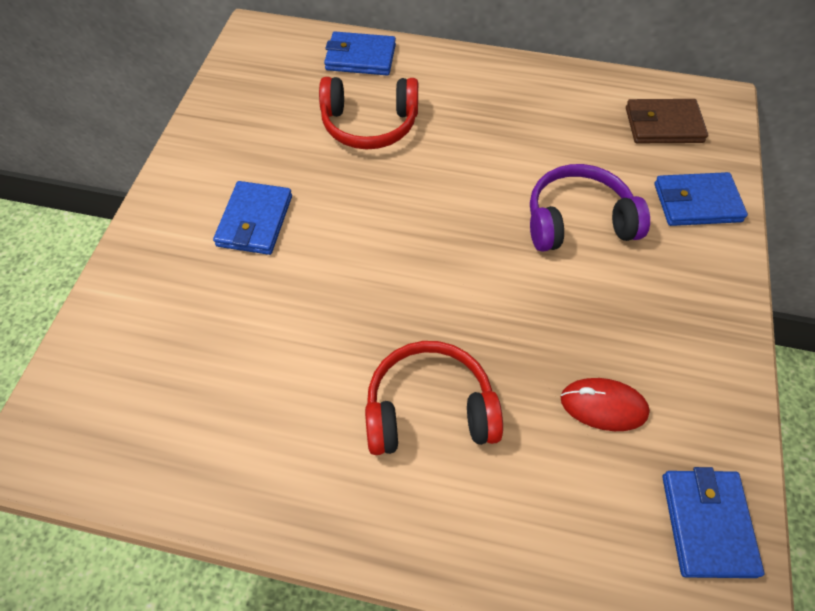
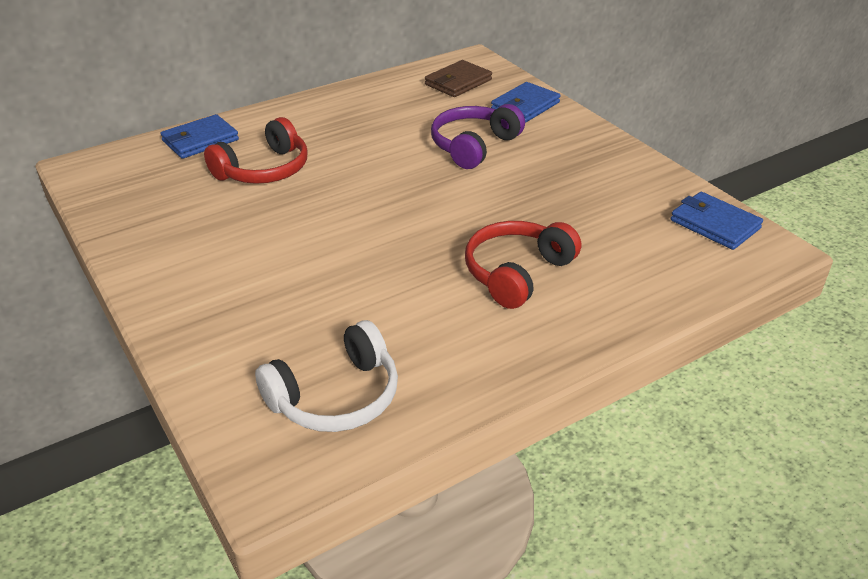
camera: 45 degrees left, 20 degrees down
(151, 412) = (336, 397): none -> white headphones
(255, 221) = (254, 260): blue wallet -> none
(603, 406) = (604, 212): red mouse -> none

